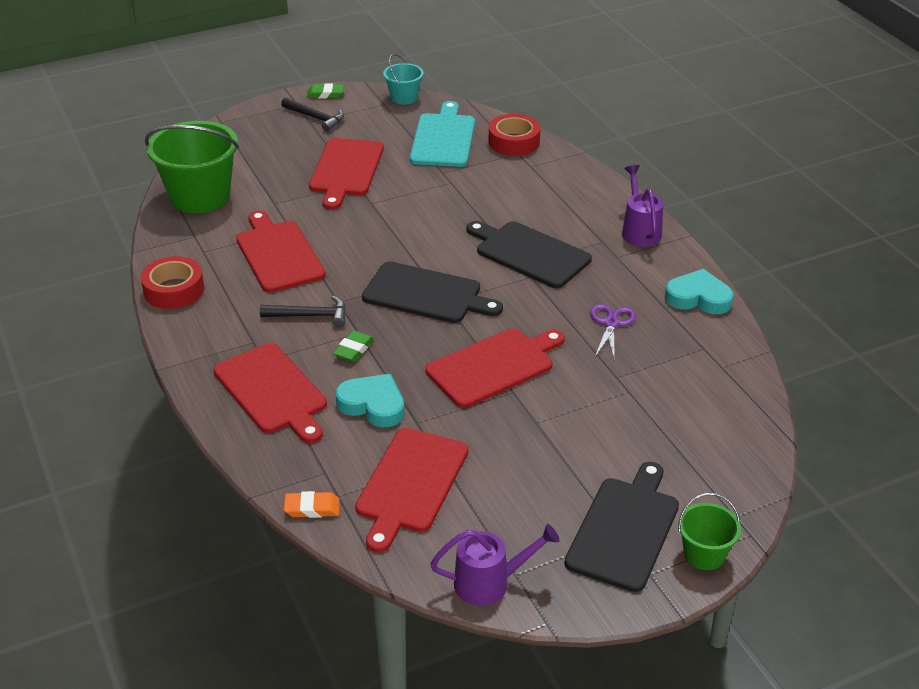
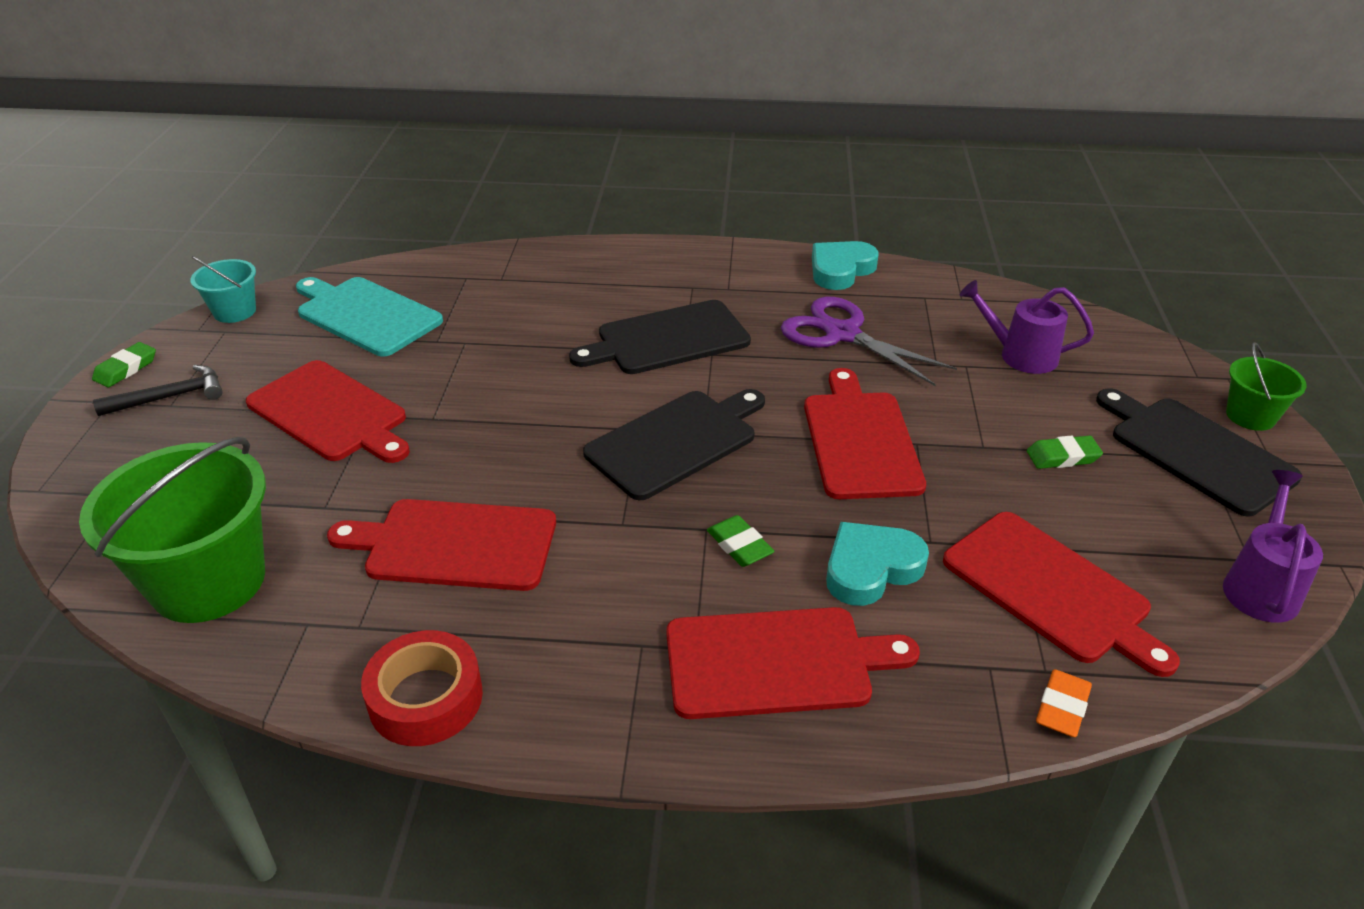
camera: 60 degrees left, 0 degrees up
(310, 316) = (630, 562): black hammer -> none
(514, 142) = (440, 272): red tape -> none
(557, 462) = (1063, 457): none -> green eraser
(611, 323) = (842, 334): purple scissors -> purple scissors, size x1.65
(639, 230) = (696, 259): purple watering can -> purple watering can (1019, 355)

